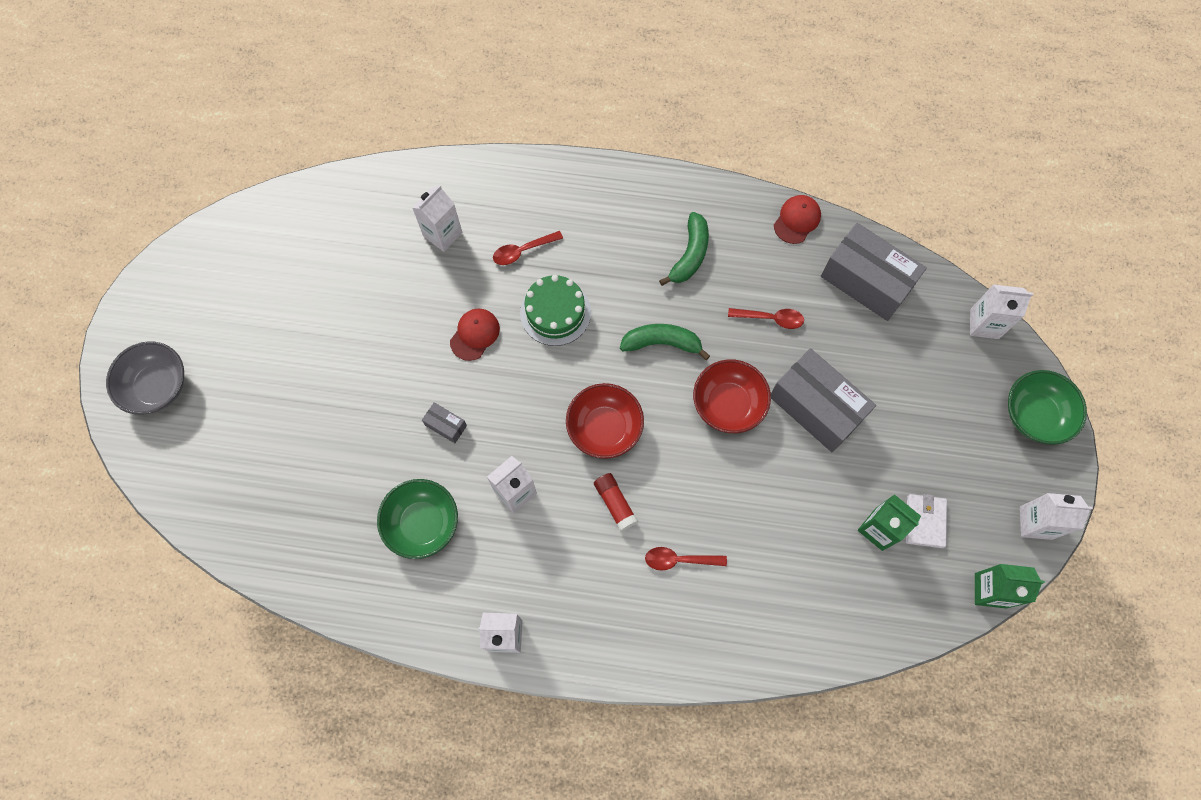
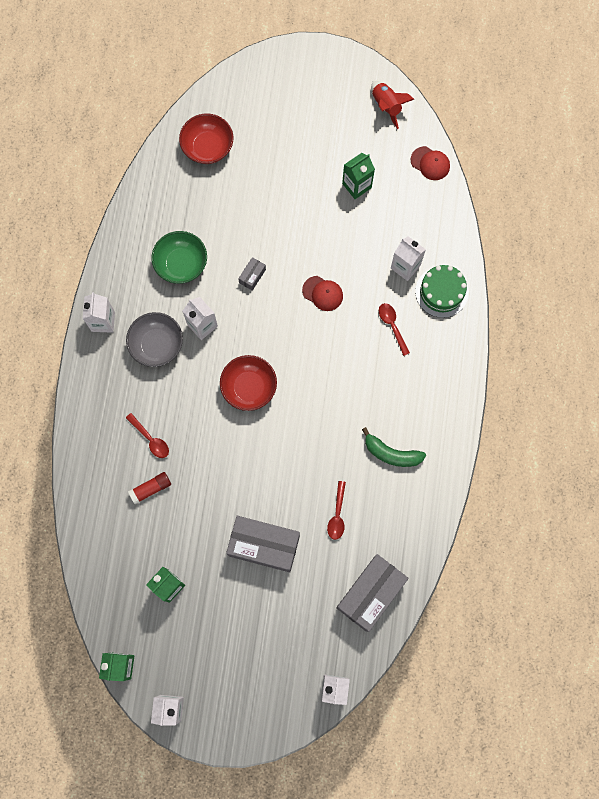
camera: 90 degrees right, 5 degrees up
(157, 386) = (283, 83): grey bowl -> grey bowl (157, 345)
(212, 252) = (386, 106): none -> red rocket
(324, 291) = (356, 185): none -> green carton
(555, 312) = (341, 351): green cake -> green cake (441, 292)
(615, 503) = (192, 395): red glue stick -> red glue stick (151, 489)
(662, 343) = (316, 430): green banana -> none
(679, 560) = (150, 439): red spoon -> red spoon turned 135 degrees clockwise
(728, 404) = (267, 478): red bowl -> red bowl (208, 147)
(797, 220) = (424, 541): red cap -> red cap (430, 163)
(816, 407) = (264, 545): grey box -> grey box turned 60 degrees clockwise
(925, 521) = (173, 621): white wallet -> none
(1034, 415) = (256, 719): green bowl -> none

